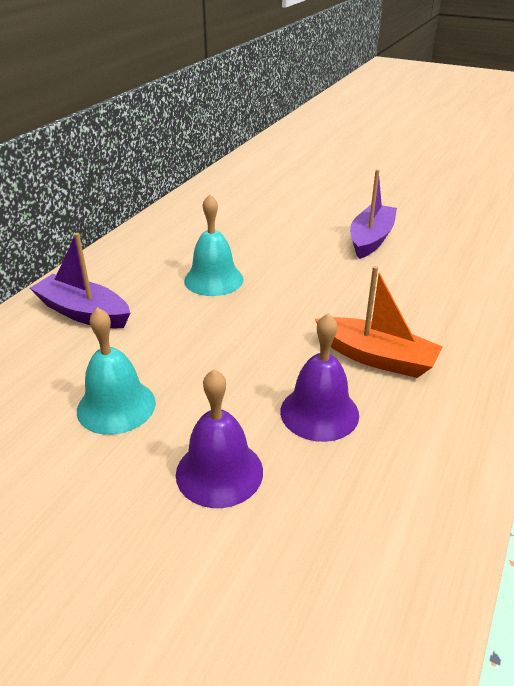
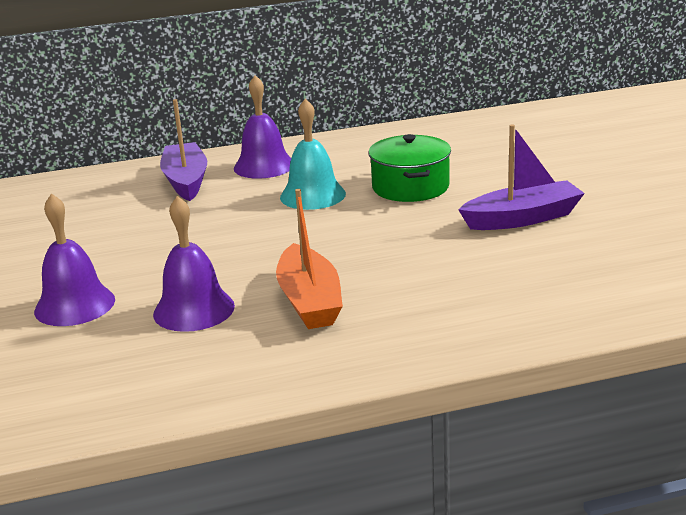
camera: 50 degrees right, 10 degrees down
(116, 406) = (97, 243): turquoise bell -> none
(127, 272) = (264, 166): none -> purple bell
(266, 245) = (410, 187): none -> green pot

